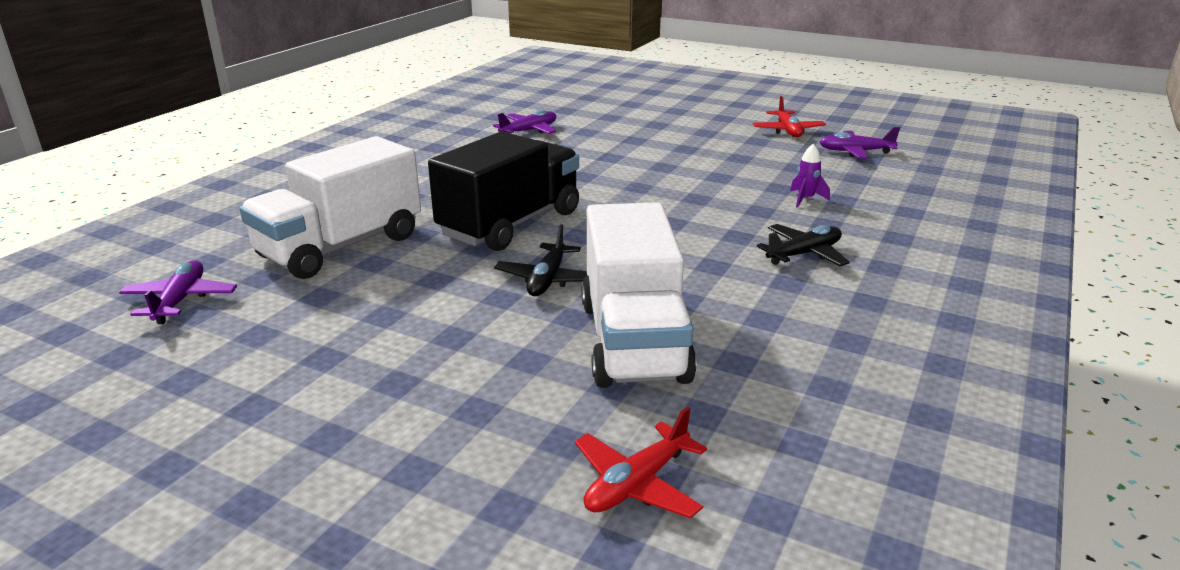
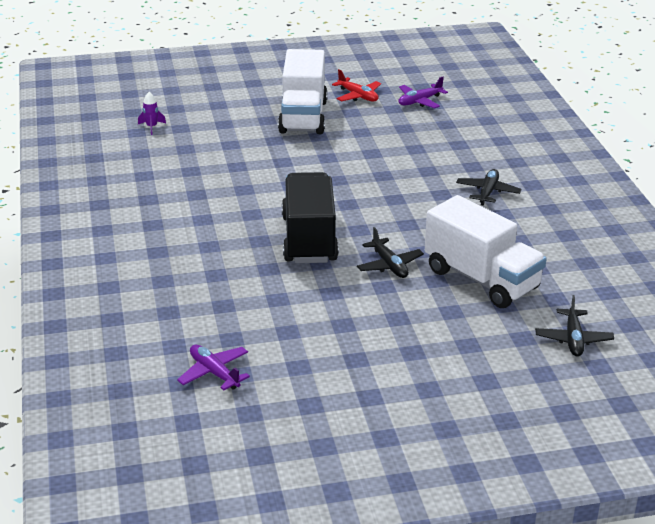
camera: 40 degrees left, 5 degrees up
(341, 247) = (238, 299): white truck -> white truck (303, 117)
(529, 131) = (190, 159): purple plane -> none
(637, 484) = (573, 339): red plane -> black plane
(805, 199) = (440, 152): purple rocket -> purple rocket (151, 127)

